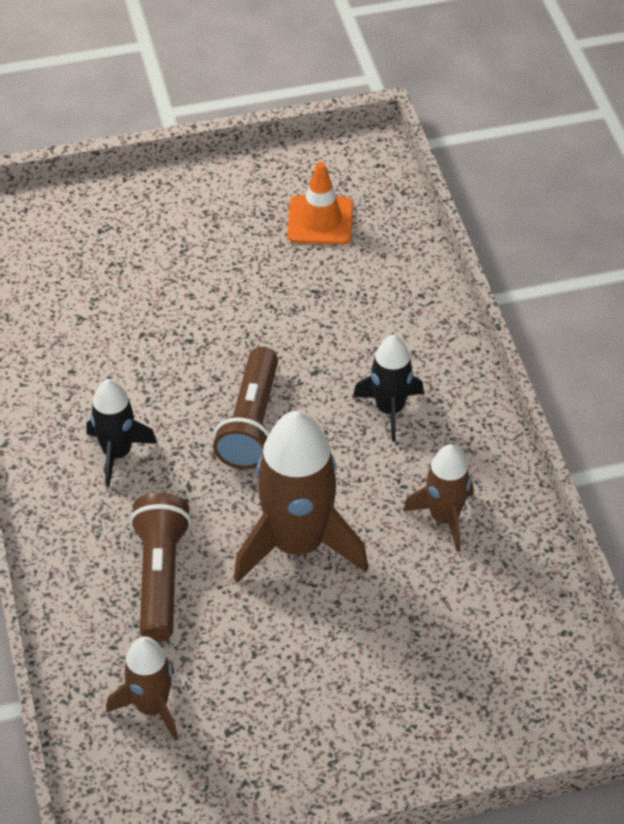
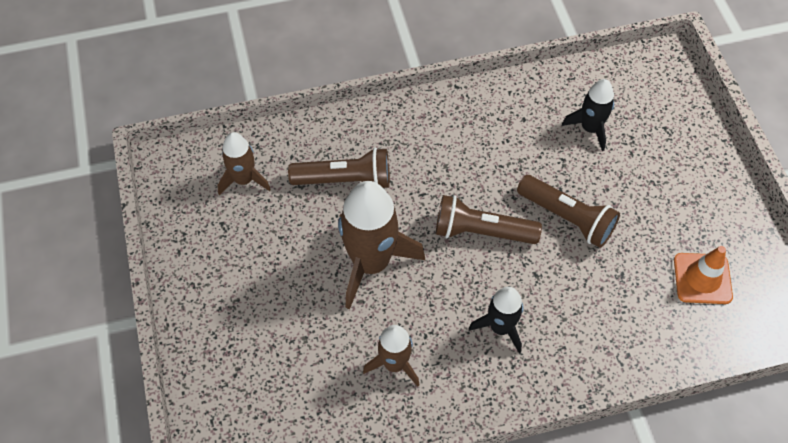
camera: 90 degrees right, 10 degrees up
(117, 453) = (450, 150): black rocket -> black rocket (590, 128)
(233, 336) = (567, 218): none -> brown flashlight

